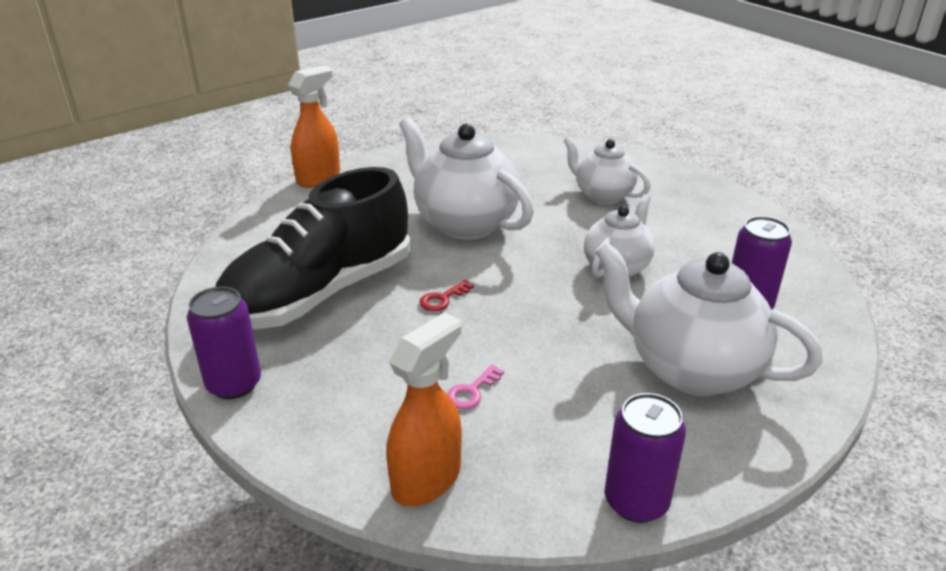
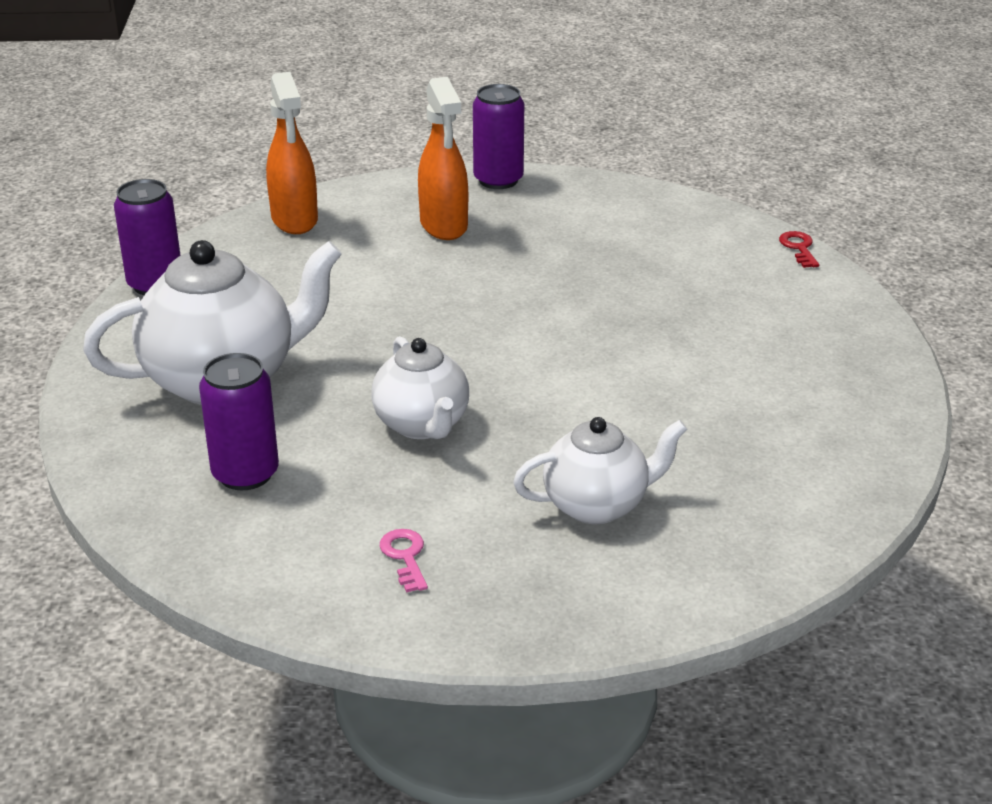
camera: 125 degrees right, 0 degrees up
(319, 178) = (867, 306): orange spray bottle -> orange spray bottle (444, 226)
(319, 293) = (587, 241): black shoe -> none
(442, 299) = (500, 297): red key -> red key (799, 248)
(464, 223) = (639, 365): white teapot -> none
(472, 391) = (353, 266): pink key -> pink key (405, 556)

